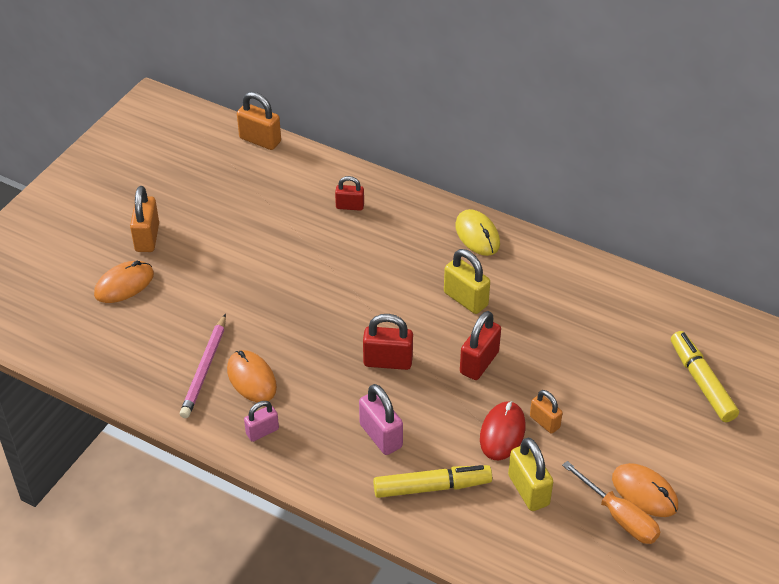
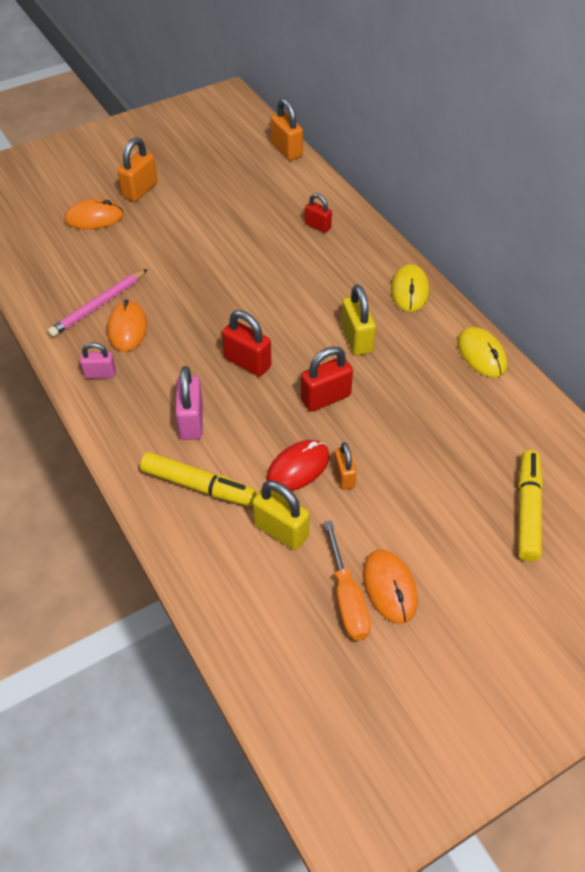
camera: 30 degrees right, 5 degrees up
(528, 490) = (281, 530): yellow padlock -> yellow padlock turned 60 degrees counterclockwise
(577, 268) = (481, 354): none -> yellow mouse

